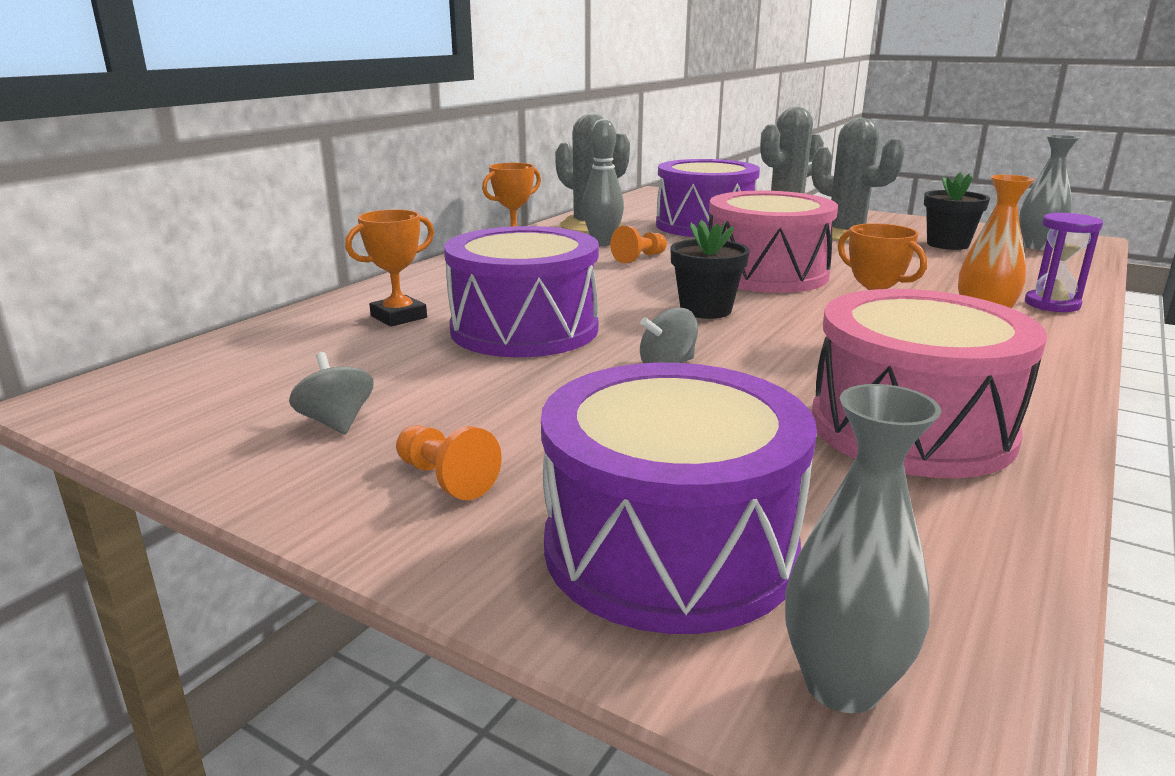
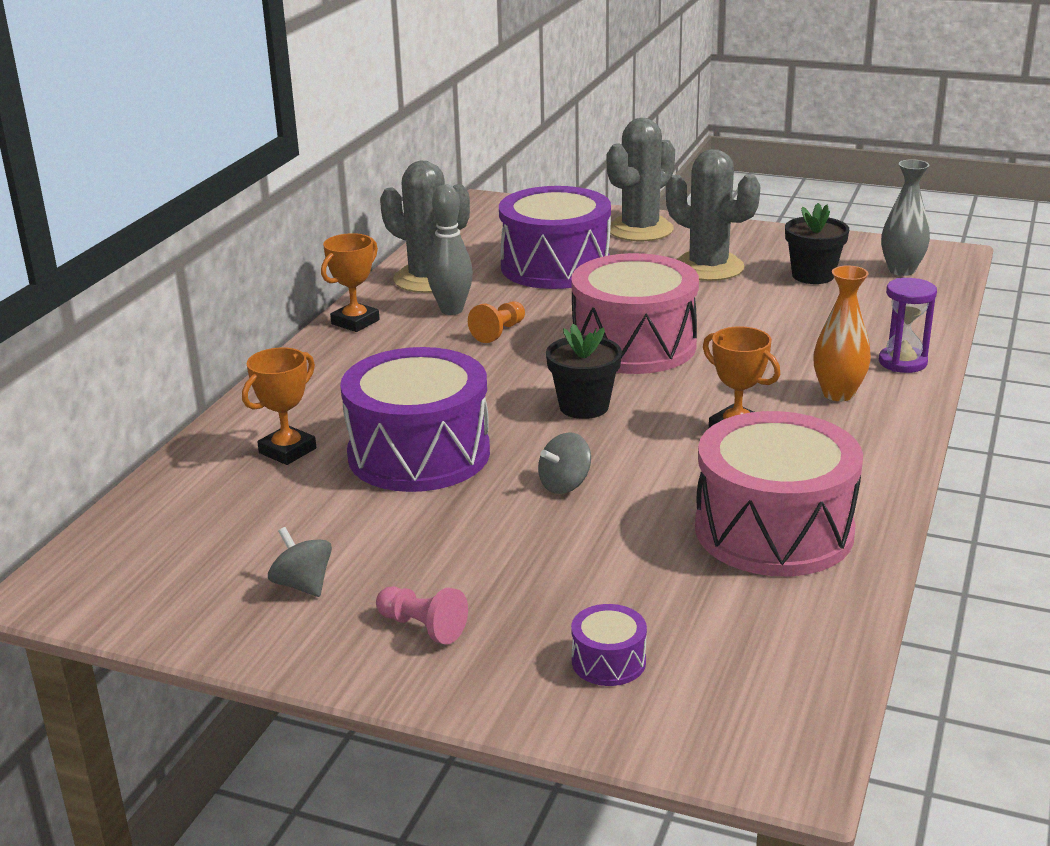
camera: 10 degrees left, 5 degrees up
(446, 479) = (422, 627): orange pawn -> pink pawn
(670, 548) = (608, 661): purple drum -> purple drum, size x0.41
(842, 685) = (732, 737): grey vase -> none

